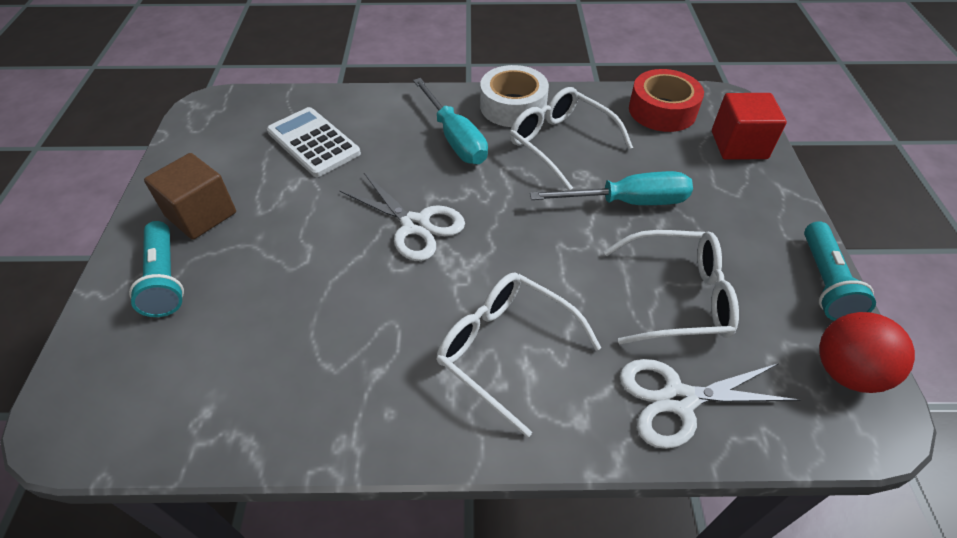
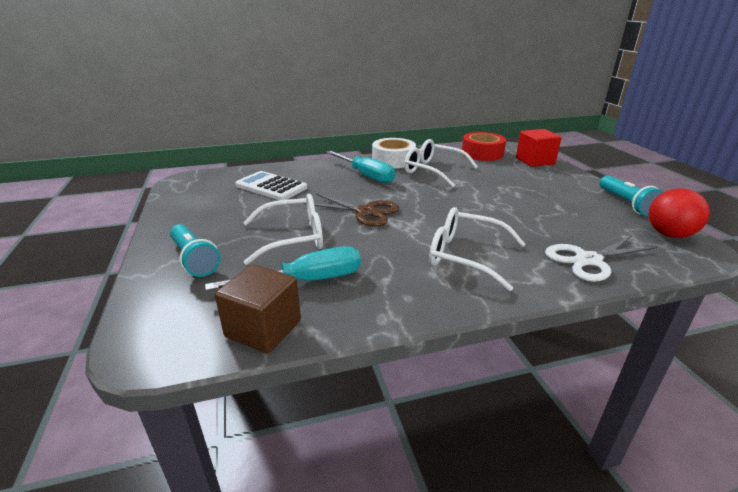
camera: 15 degrees left, 20 degrees down
(201, 214) = (206, 226): brown cube -> brown cube (263, 329)
(415, 225) = (365, 212): white scissors -> brown scissors
(627, 202) = (491, 188): turquoise screwdriver -> turquoise screwdriver (306, 281)
(678, 297) = (552, 219): white glasses -> white glasses (294, 238)

